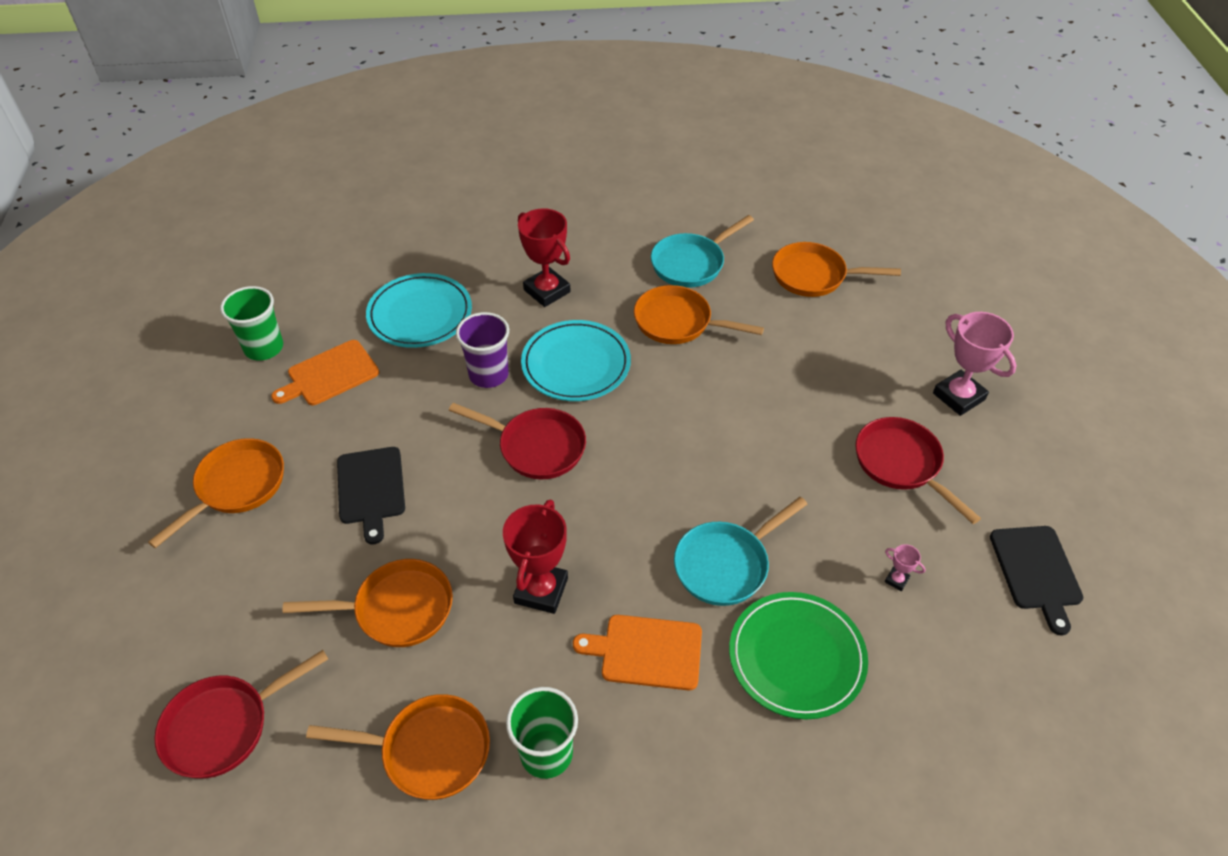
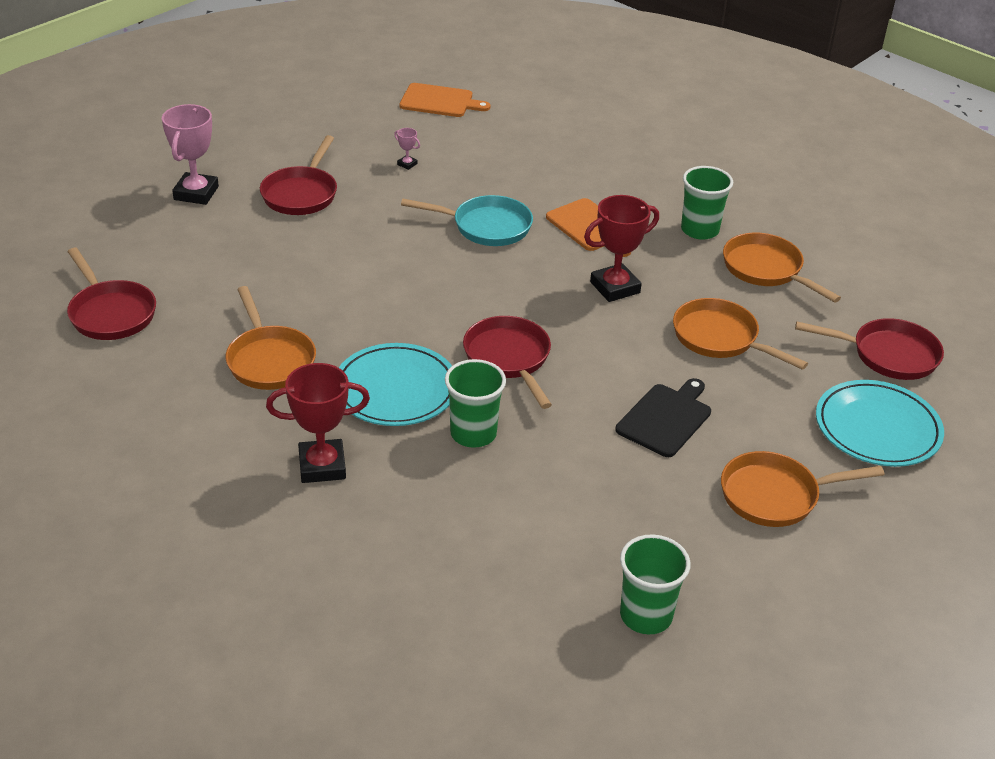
camera: 135 degrees left, 10 degrees down
(329, 374) = (608, 537): orange cutting board -> orange cutting board (439, 101)
(420, 314) = (461, 533): turquoise plate -> turquoise plate (877, 428)
(488, 374) = (473, 433): purple cup -> green cup
(547, 291) = (322, 466): red trophy -> red trophy turned 75 degrees clockwise
(691, 263) = (171, 394): turquoise pan -> none
(796, 657) = (513, 177): green plate -> none
(814, 276) = (111, 313): orange pan -> red pan
(896, 580) = (407, 164): pink trophy -> pink trophy turned 45 degrees counterclockwise
(1036, 571) = (332, 123): black cutting board -> none

